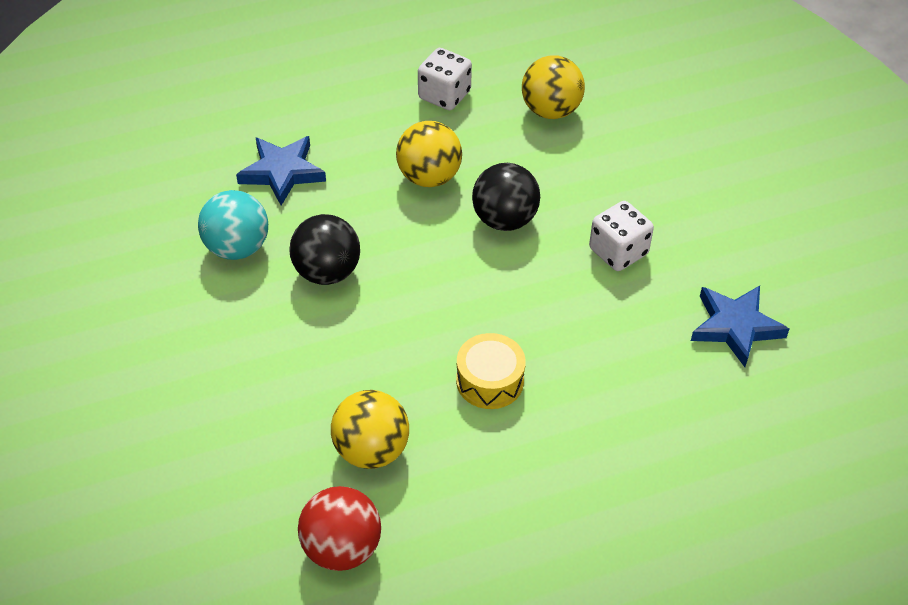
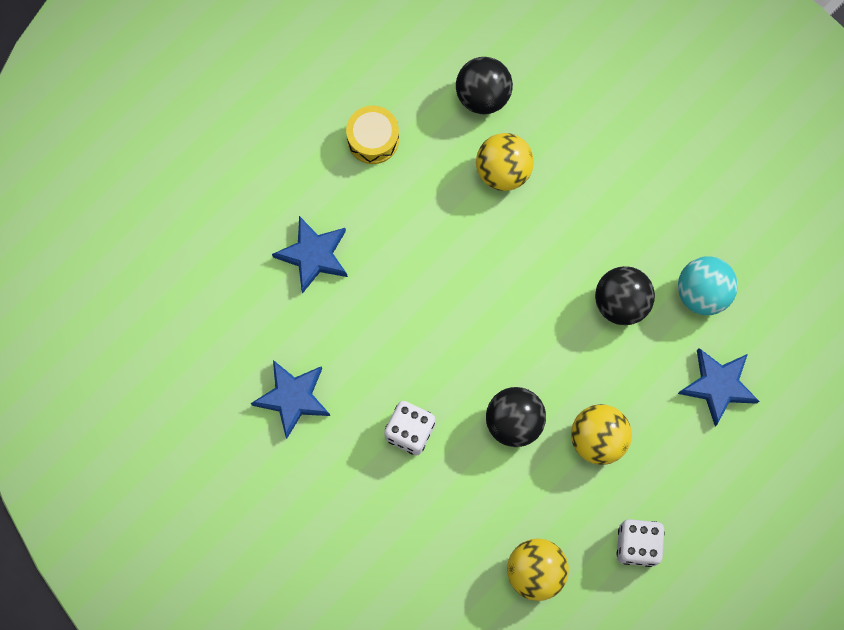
camera: 155 degrees right, 25 degrees up
(341, 548) = (483, 96): red ball -> black ball
(489, 381) = (451, 263): yellow drum -> yellow drum (373, 139)
(652, 455) = (313, 255): none -> blue star

